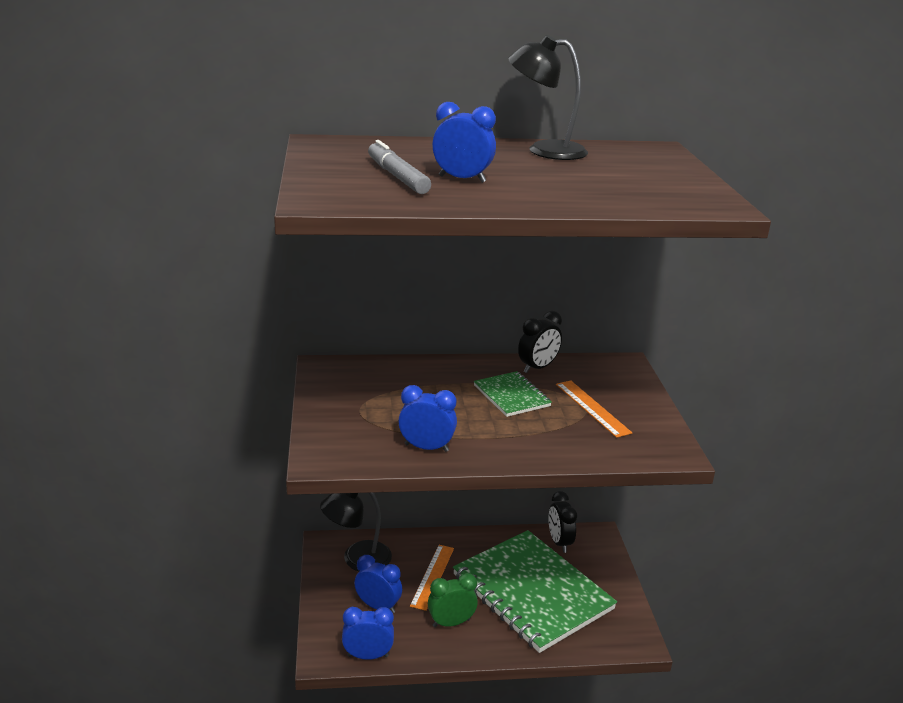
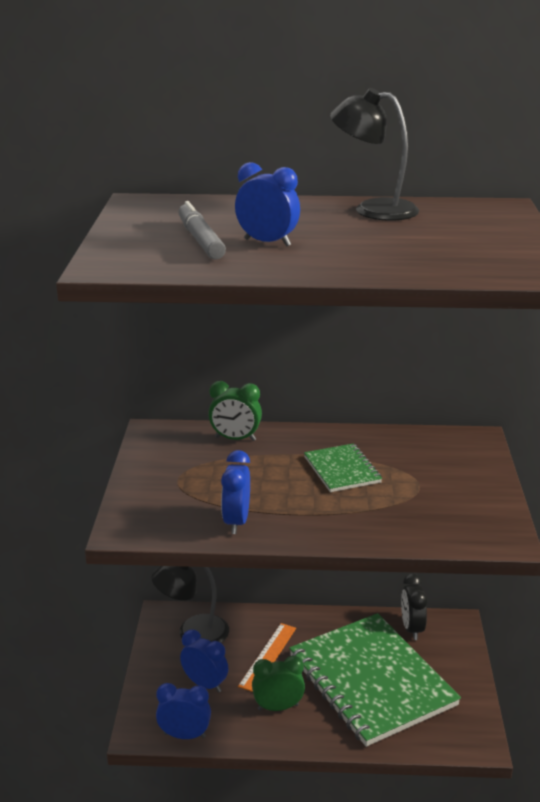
camera: 10 degrees right, 0 degrees up
(404, 371) = (235, 439): none -> green clock
(426, 448) = (236, 522): blue clock -> blue clock turned 105 degrees counterclockwise
(537, 368) = (379, 440): black clock -> none
(592, 408) = (426, 486): orange ruler -> none

